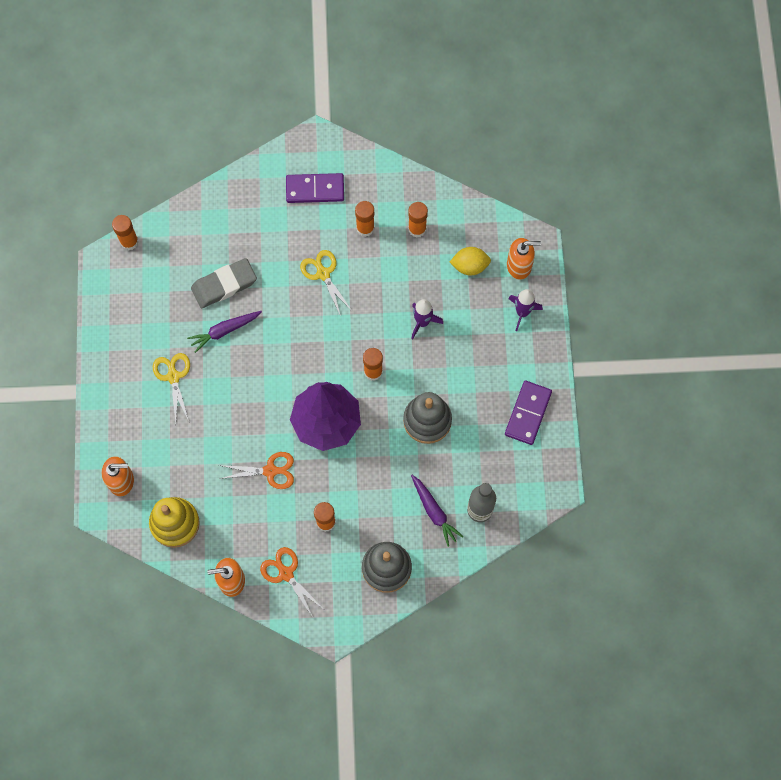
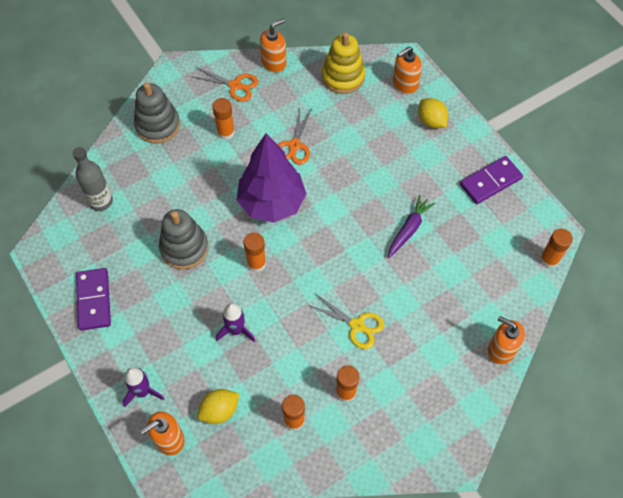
camera: 150 degrees right, 10 degrees down
(127, 425) = (431, 121): none -> yellow lemon
(173, 377) = (423, 173): yellow scissors -> none
(224, 195) = (501, 349): none -> orange soap dispenser
(224, 285) = (438, 267): grey eraser -> none
(270, 471) = (294, 145): orange scissors -> orange scissors turned 45 degrees counterclockwise
(315, 189) = (420, 404): purple domino -> purple domino (490, 182)
(434, 512) = (139, 181): purple carrot -> none

